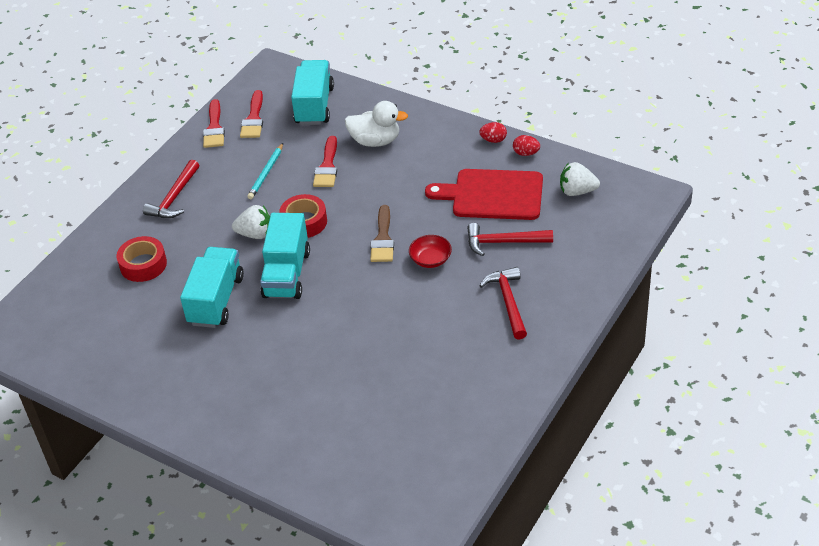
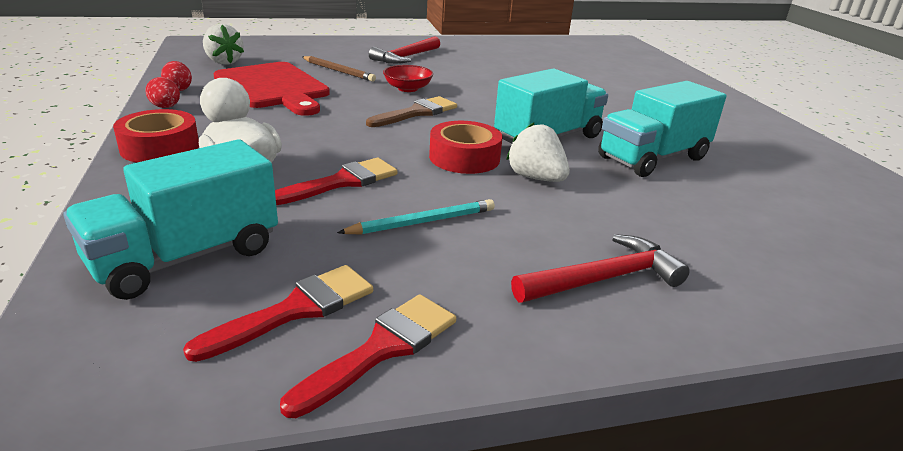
camera: 140 degrees left, 15 degrees down
(143, 264) = (730, 229): red tape -> red tape (160, 147)
(503, 242) = (338, 71): red hammer -> brown pencil

